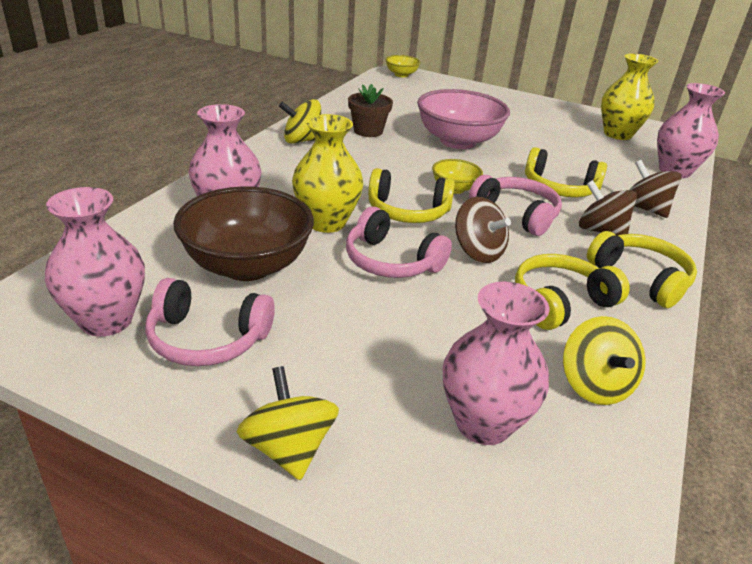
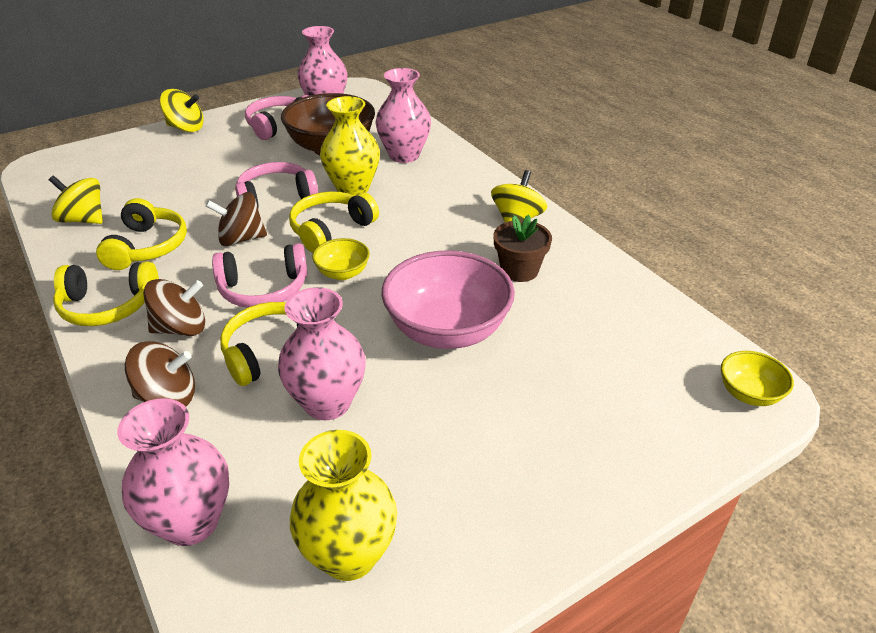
camera: 125 degrees right, 5 degrees up
(483, 423) = (123, 175): pink vase -> pink vase (327, 403)

